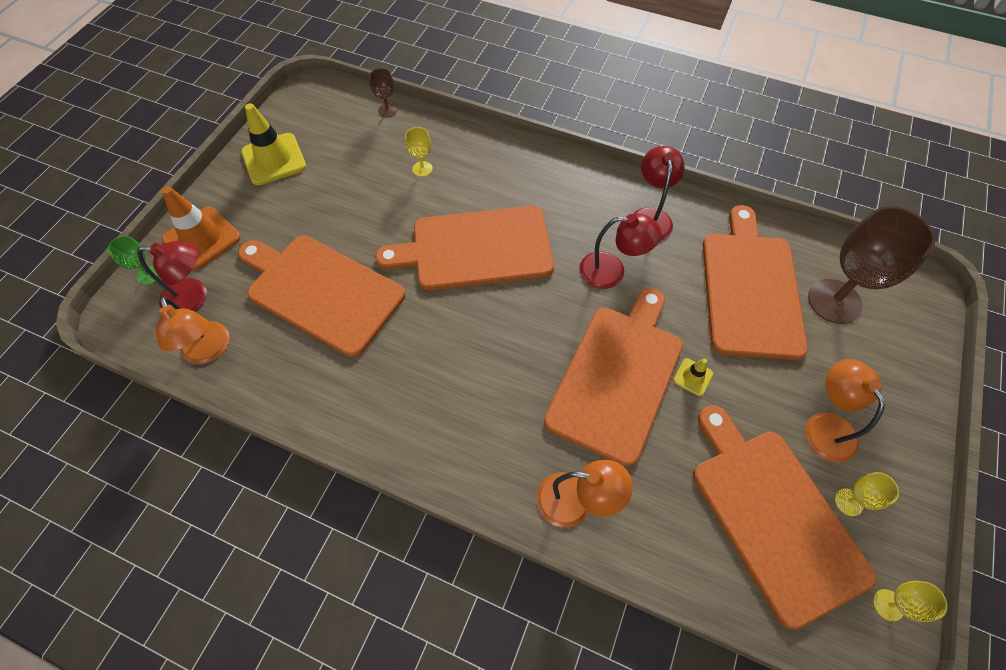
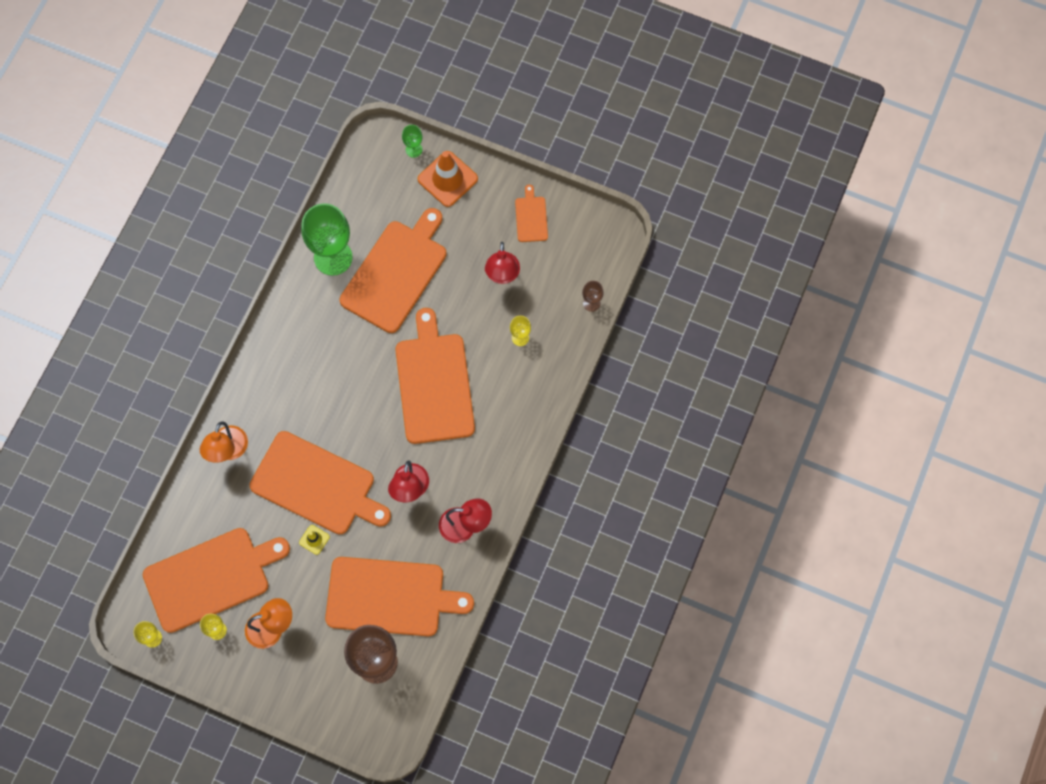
camera: 90 degrees right, 10 degrees up
(194, 298) = (392, 185): red lamp -> red lamp (502, 275)
(209, 351) = (347, 205): orange lamp -> none
(274, 159) = (531, 217): yellow traffic cone -> orange cutting board
(285, 367) = (333, 257): none -> green goblet

